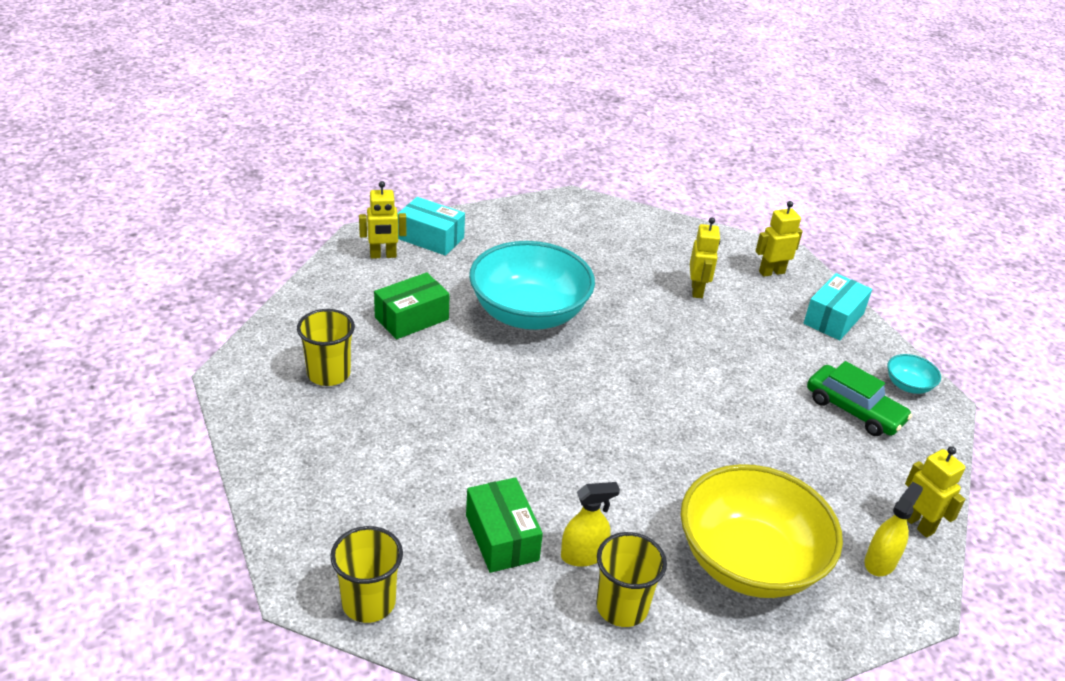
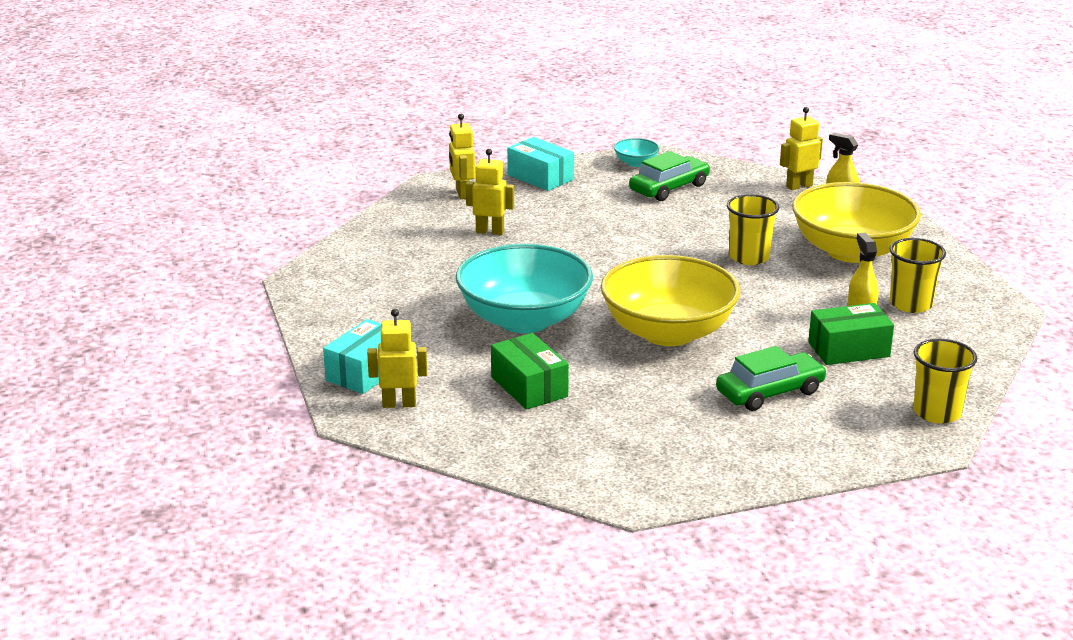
camera: 80 degrees left, 10 degrees down
(329, 373) = (628, 437): yellow cup -> yellow cup (749, 257)
(383, 255) = (399, 404): yellow robot -> yellow robot turned 90 degrees counterclockwise
(408, 468) = (770, 392): none -> green car
(519, 401) = (668, 332): none -> yellow bowl

